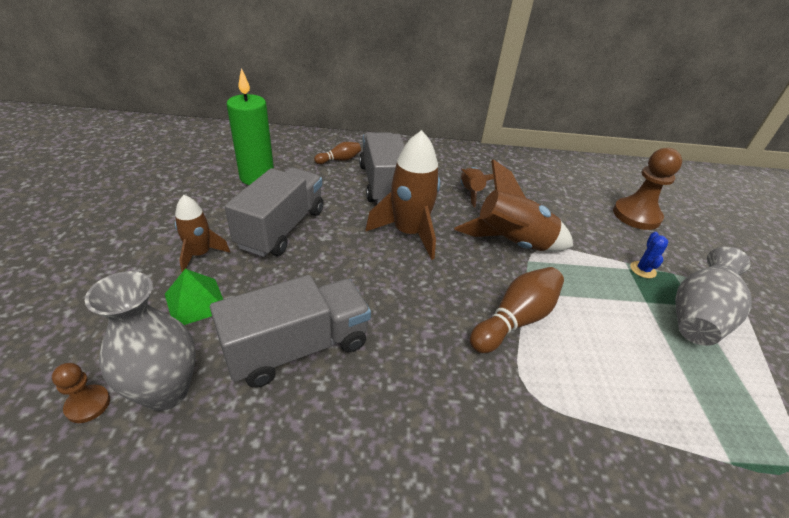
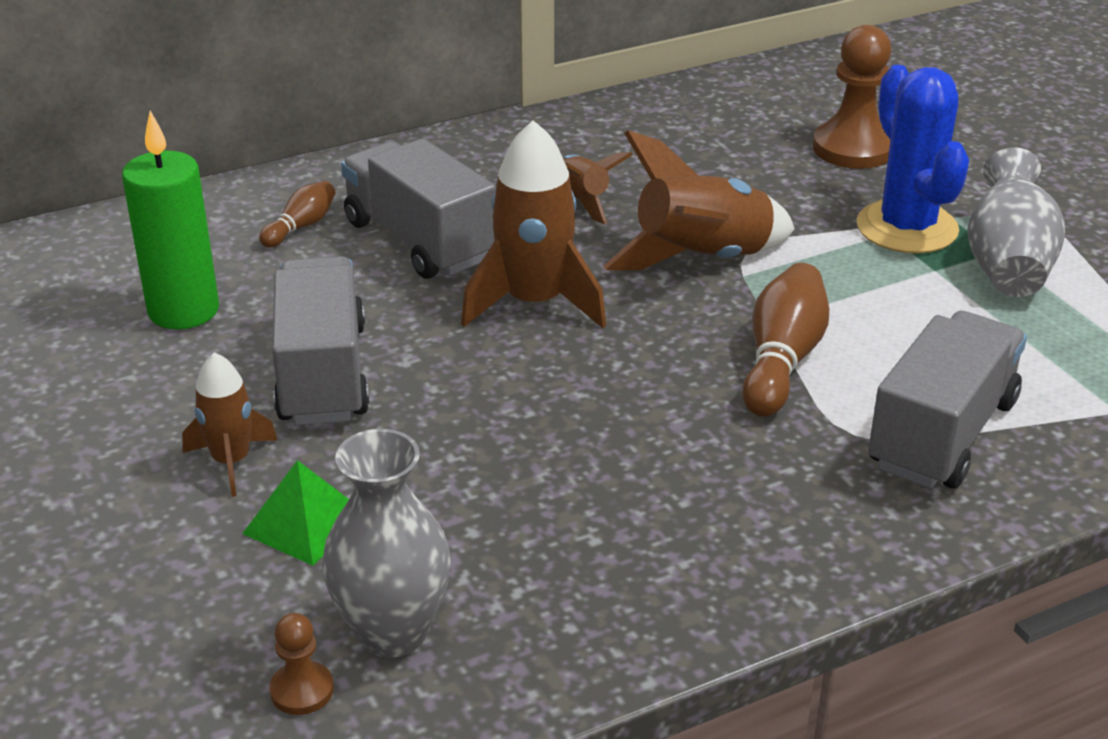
camera: 25 degrees left, 5 degrees down
(297, 347) = (519, 512): grey truck -> grey truck (942, 434)
(642, 270) = (907, 228): blue cactus -> blue cactus, size x2.43

